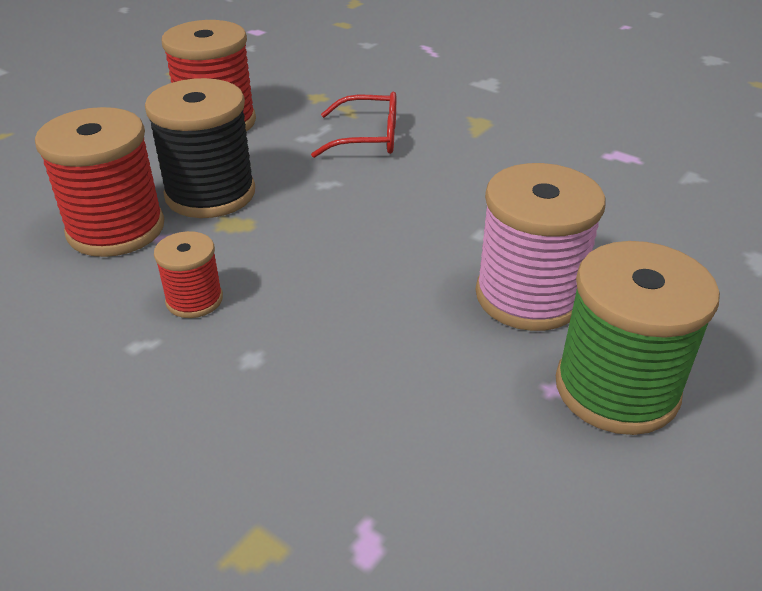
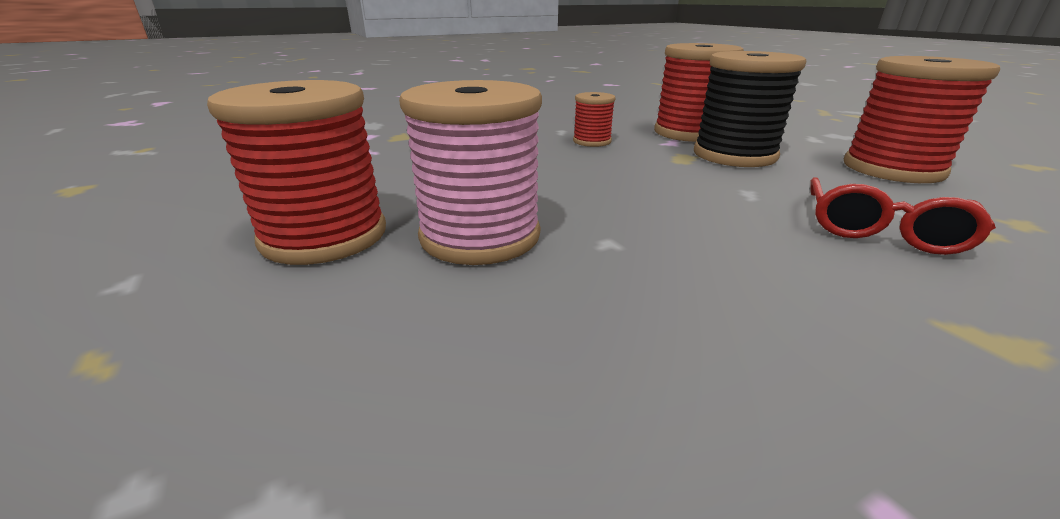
camera: 115 degrees right, 10 degrees down
(616, 389) = (324, 236): green spool -> red spool

